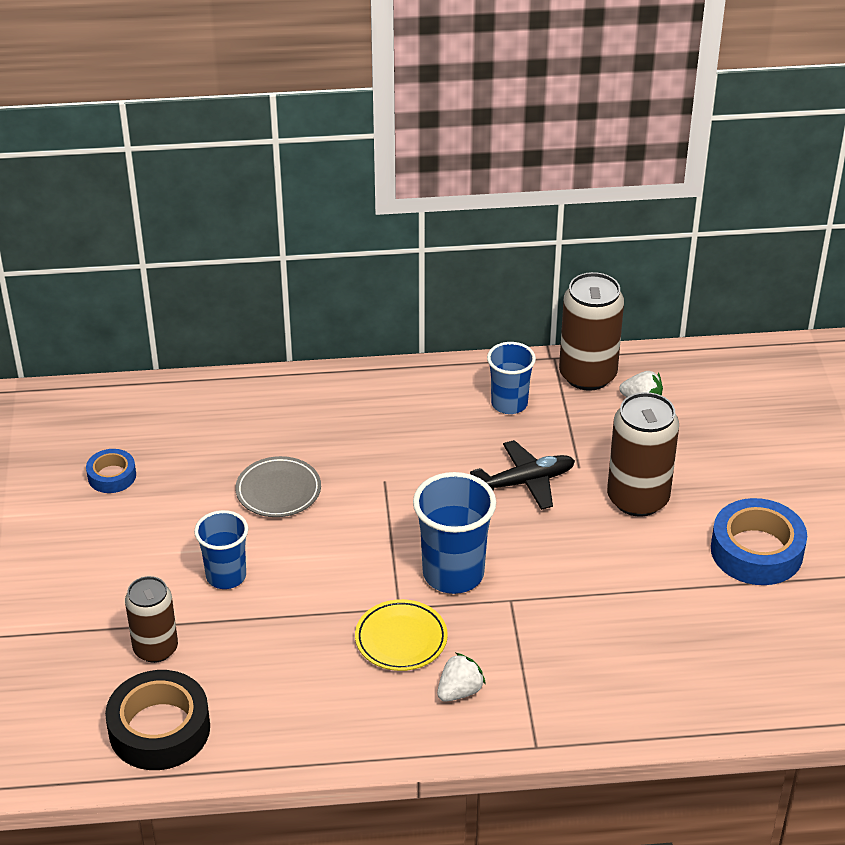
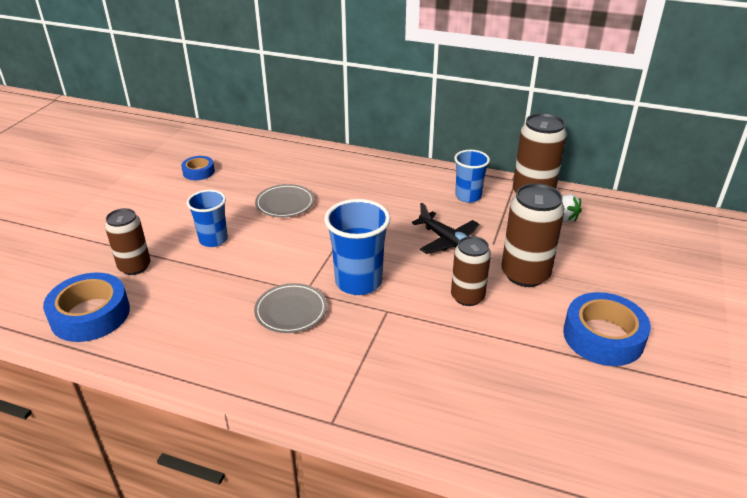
camera: 25 degrees right, 5 degrees down
(159, 729) = (90, 314): black tape -> blue tape
(401, 639) = (291, 311): yellow plate -> grey plate
(459, 691) = (304, 360): white strawberry -> none
(525, 482) = (448, 242): black plane -> black plane turned 45 degrees clockwise
(589, 551) = (467, 297): none -> brown can

